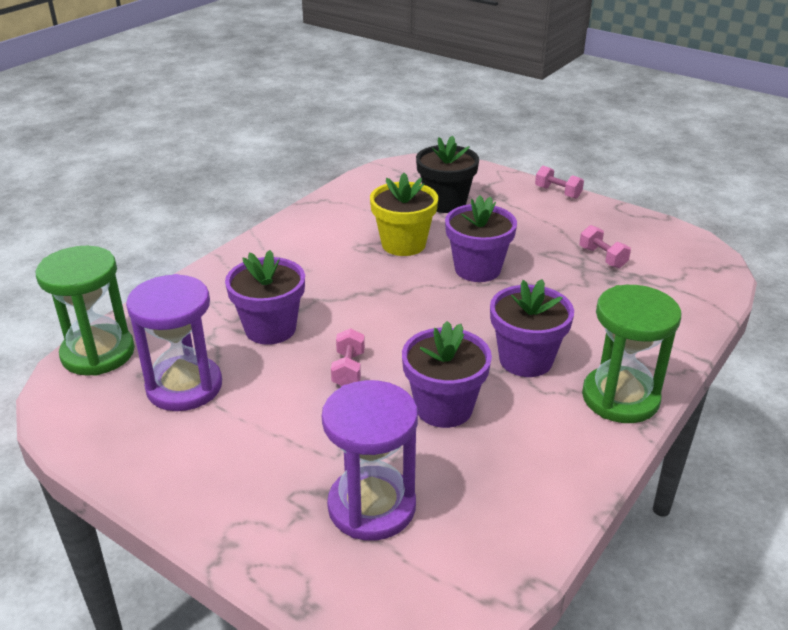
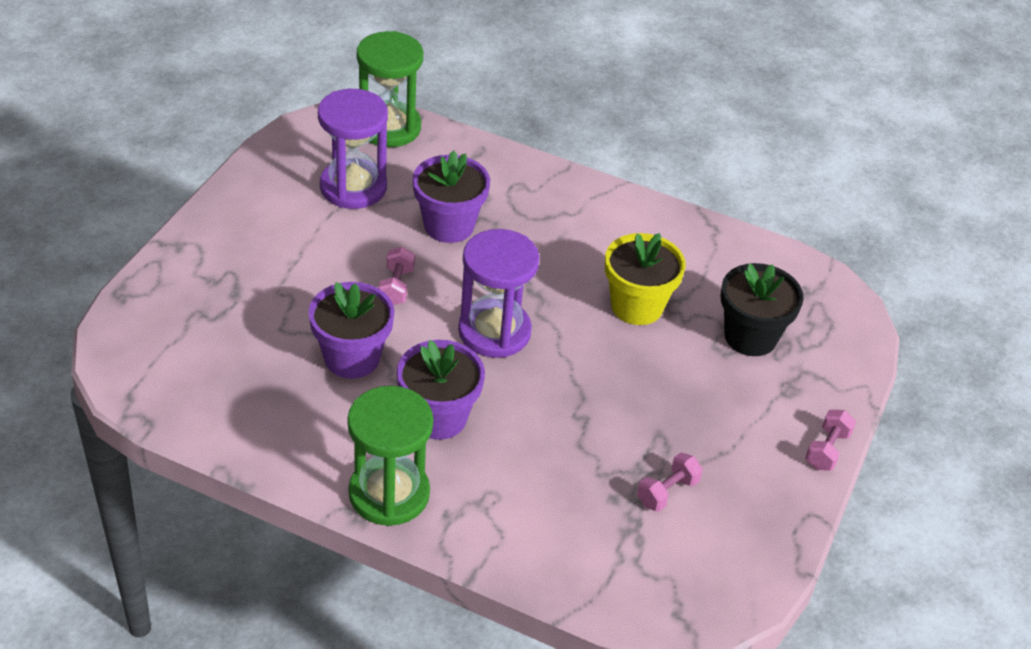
camera: 75 degrees right, 10 degrees up
(348, 370) = (396, 287): pink dumbbell -> pink dumbbell turned 75 degrees counterclockwise
(371, 506) = (222, 321): purple hourglass -> purple hourglass (494, 331)
(477, 269) = (602, 373): purple flower pot -> none

